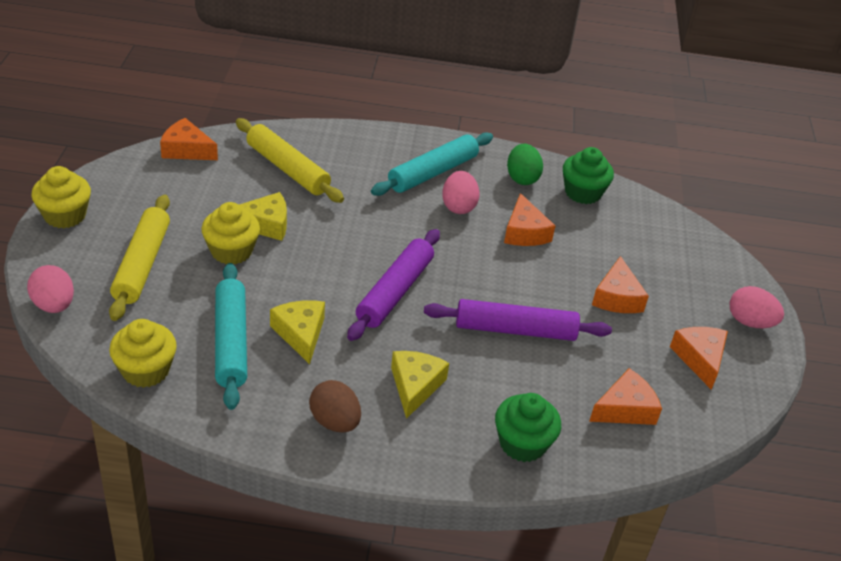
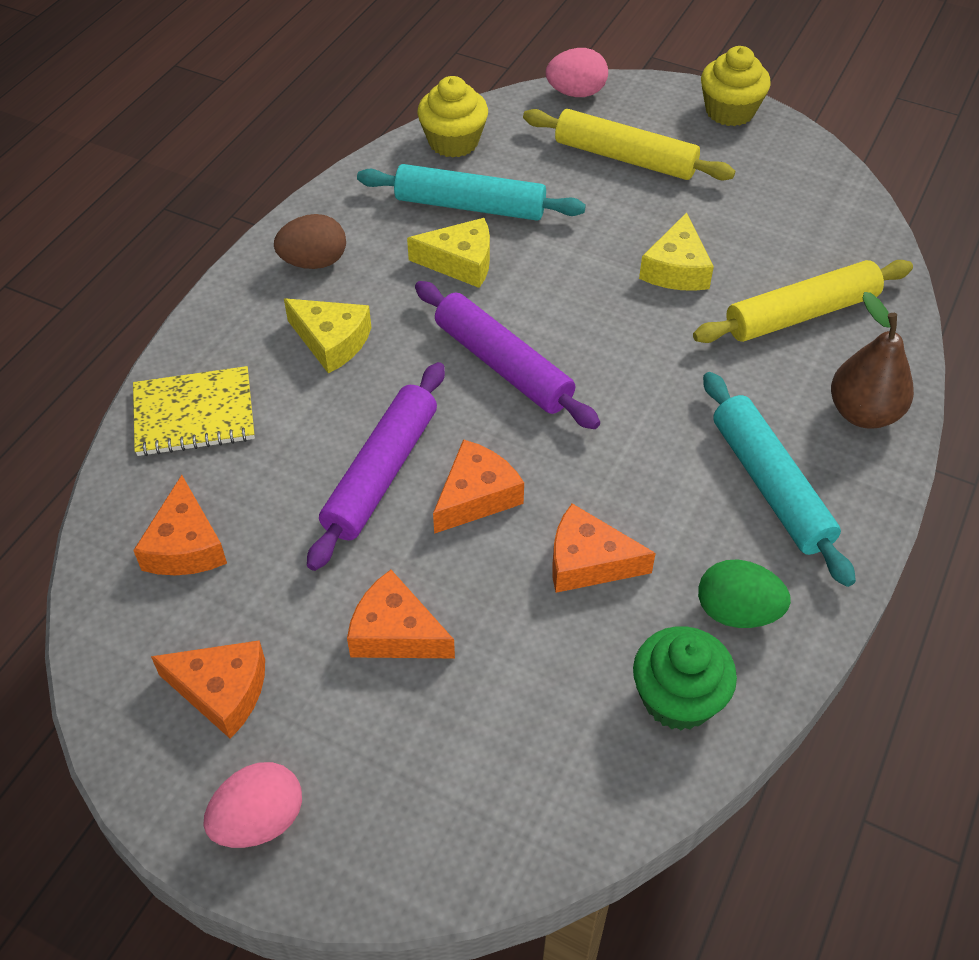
camera: 115 degrees right, 10 degrees up
(186, 150) = (858, 222): orange cheese -> orange cheese (476, 496)
(231, 251) = (629, 230): yellow cupcake -> none
(361, 143) = (863, 413): none -> brown pear
(458, 206) = (673, 493): pink egg -> none
(522, 443) = (194, 414): green cupcake -> yellow notebook

